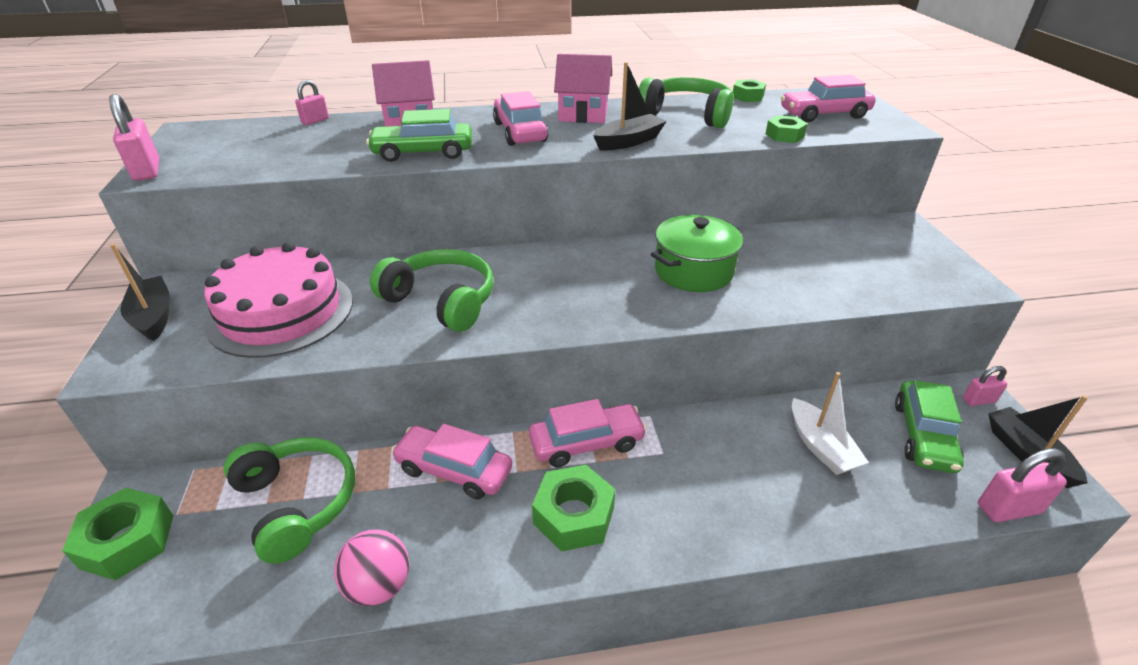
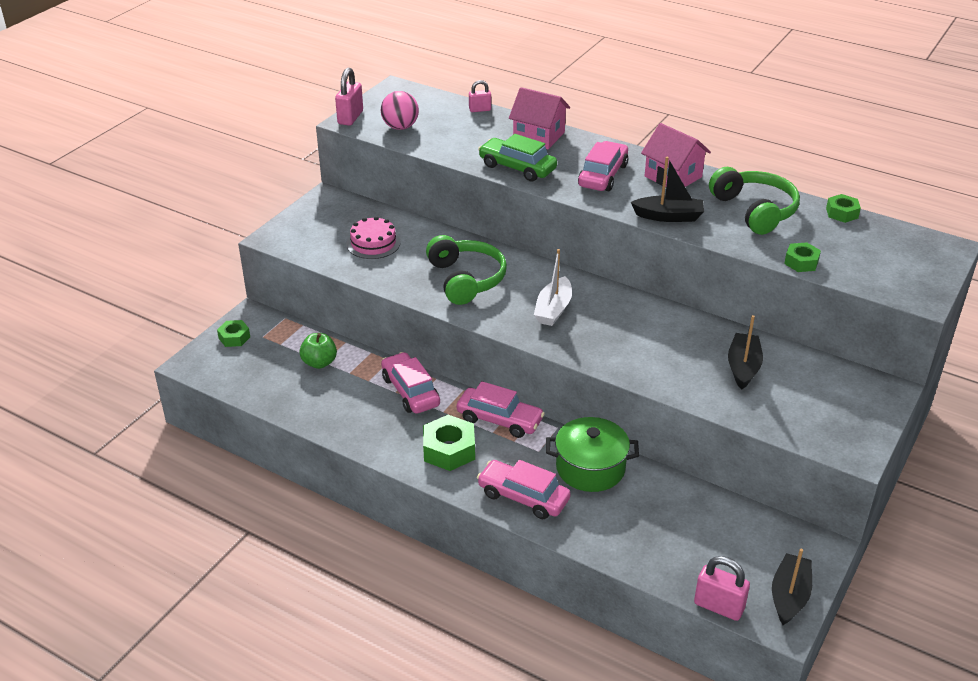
camera: 40 degrees right, 0 degrees up
(128, 541) = (234, 337): green nut -> green nut, size x0.60
(153, 316) = (309, 215): black boat -> black boat (743, 367)
(281, 312) = (373, 243): pink cake -> pink cake, size x0.55
(297, 503) = (319, 363): green headphones -> green apple
(379, 585) = (324, 422): pink ball -> pink ball (400, 127)
(693, 271) = (652, 339): green pot -> green pot (590, 468)
(821, 446) = (645, 506): white boat -> white boat (553, 309)
(824, 114) = (876, 258): pink car -> pink car (523, 497)
(923, 435) = (729, 543): green car -> none
(978, 400) = (812, 552): pink padlock -> none

